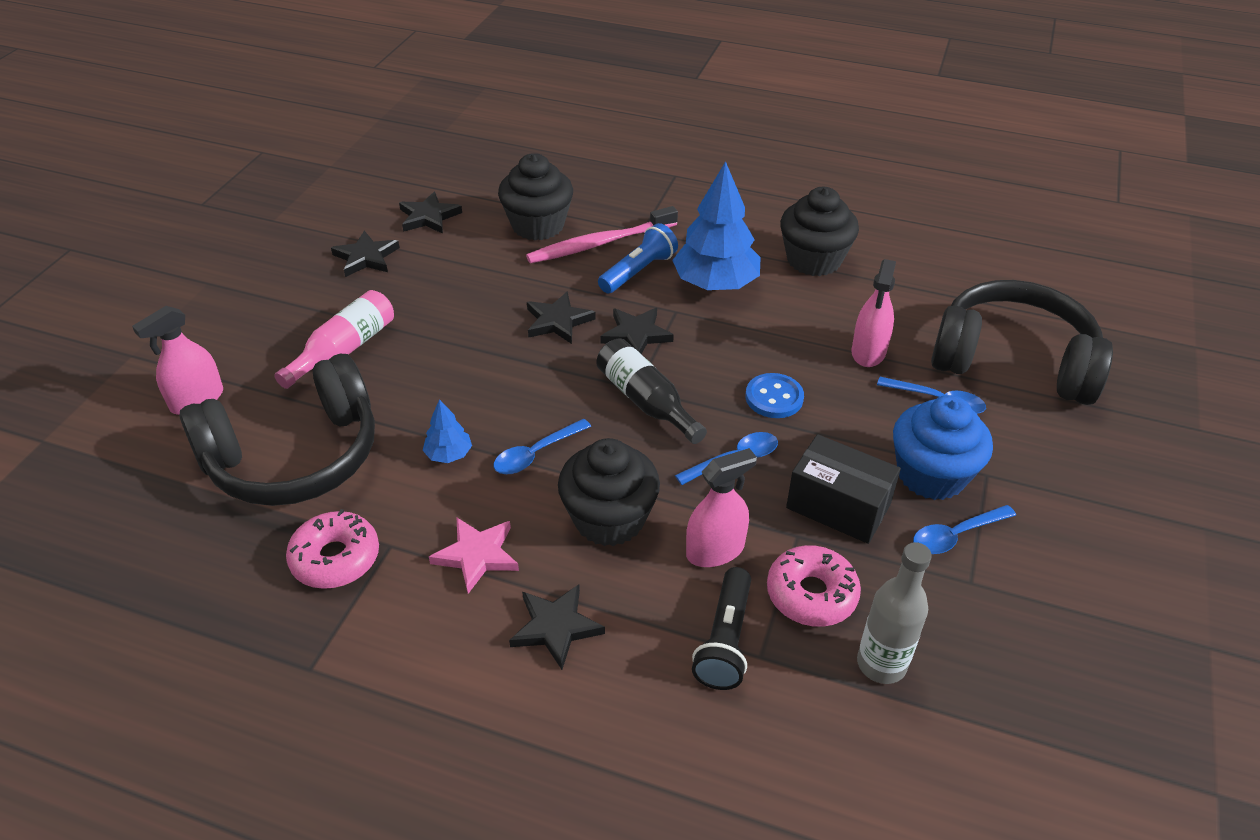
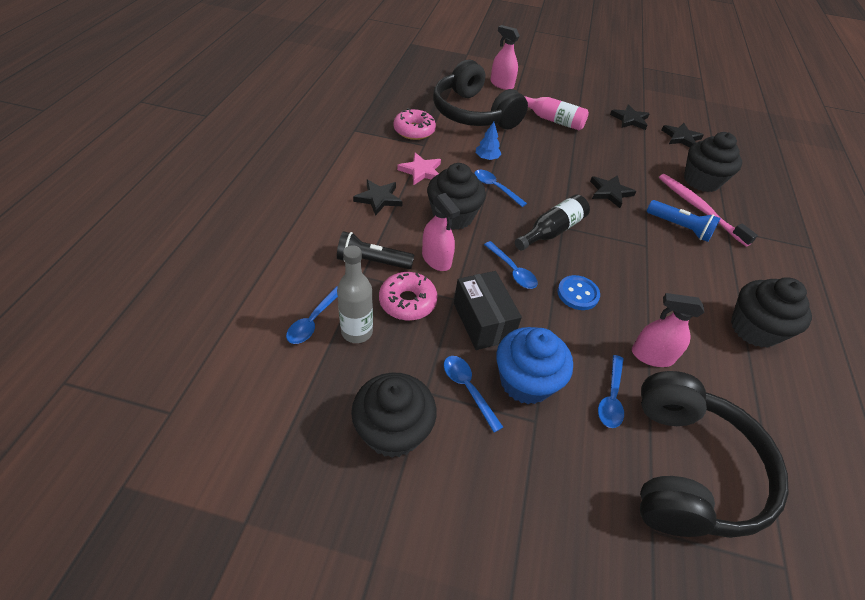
camera: 80 degrees right, 5 degrees up
(636, 335) = (613, 226): black star -> none
(715, 284) = (688, 267): blue tree -> none
(838, 506) = (482, 321): black box -> black box turned 45 degrees counterclockwise
(868, 727) = (313, 321): none -> blue spoon
(1039, 622) = (393, 431): none -> black cupcake

